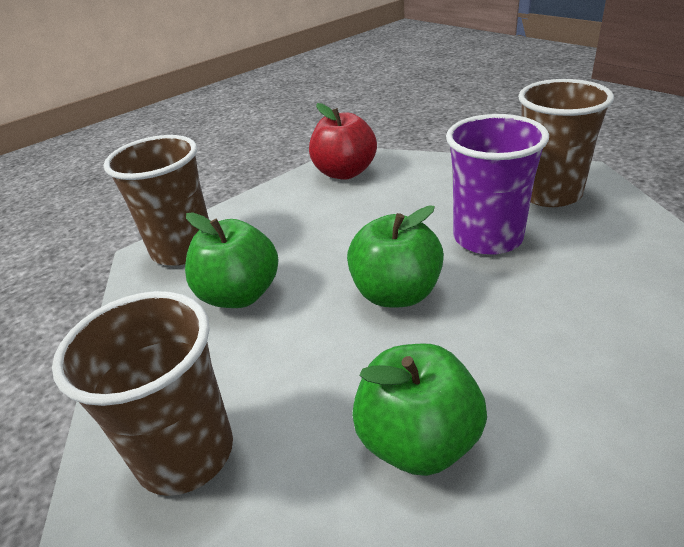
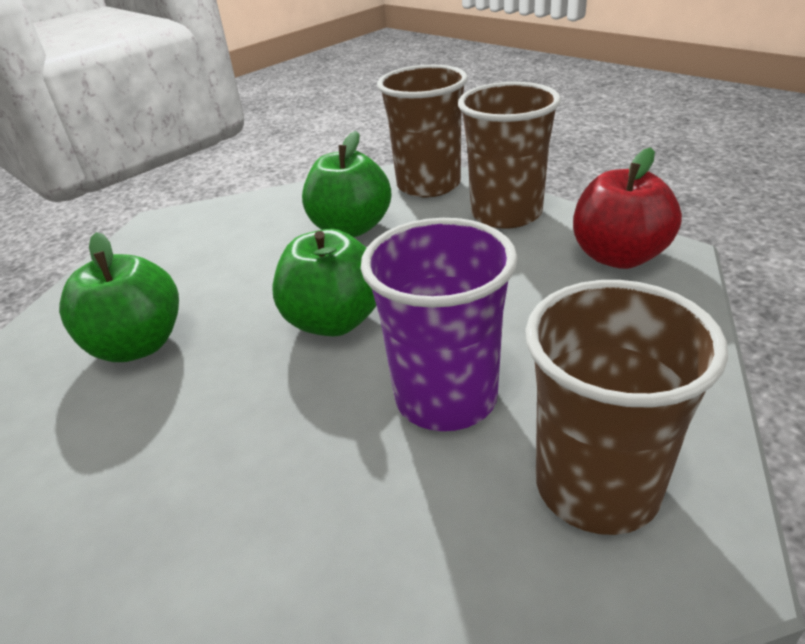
camera: 85 degrees right, 0 degrees up
(185, 453) = (181, 240): brown cup -> brown cup (506, 213)

